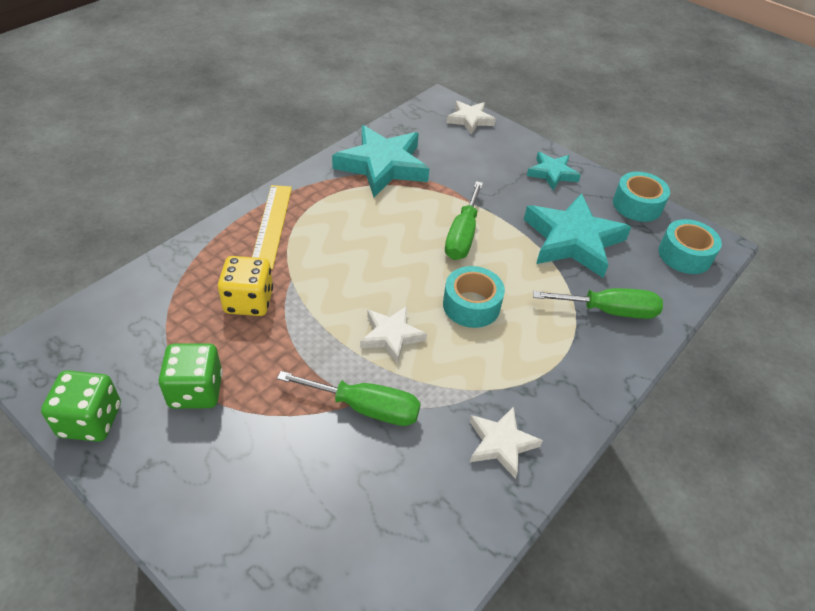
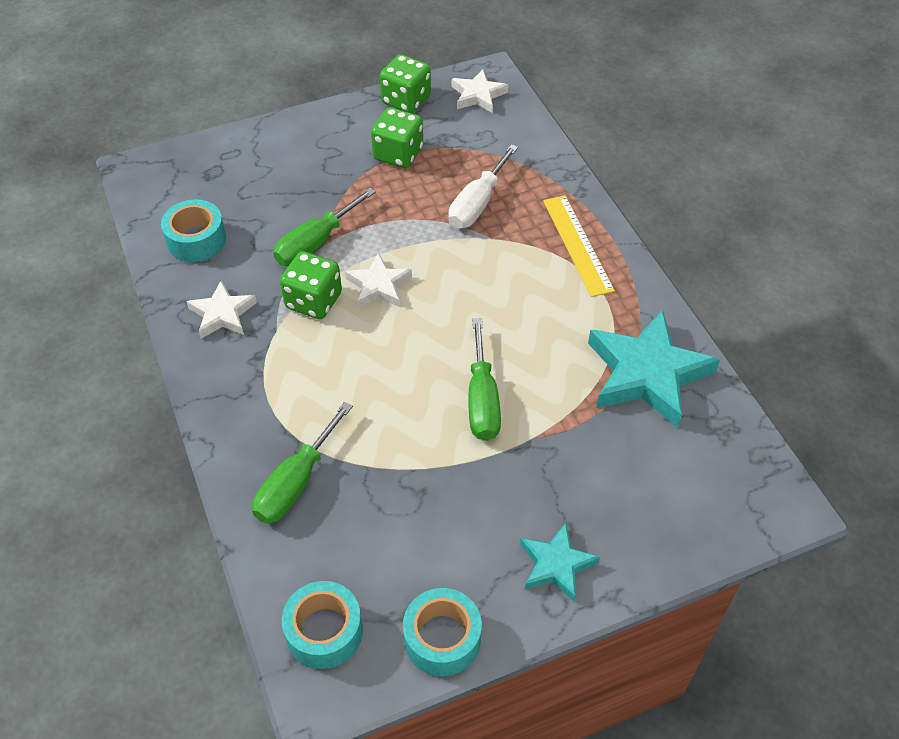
camera: 120 degrees right, 5 degrees up
(249, 301) = (477, 204): yellow dice -> white screwdriver
(272, 225) = (577, 245): yellow ruler -> yellow ruler turned 45 degrees clockwise
(438, 376) = (313, 301): none -> green dice
(462, 236) = (482, 400): green screwdriver -> green screwdriver turned 135 degrees counterclockwise
(470, 120) = (725, 523): white star -> white star (478, 95)
(471, 305) = (378, 361): turquoise tape -> turquoise tape (196, 240)
(573, 240) = (417, 512): turquoise star -> none

